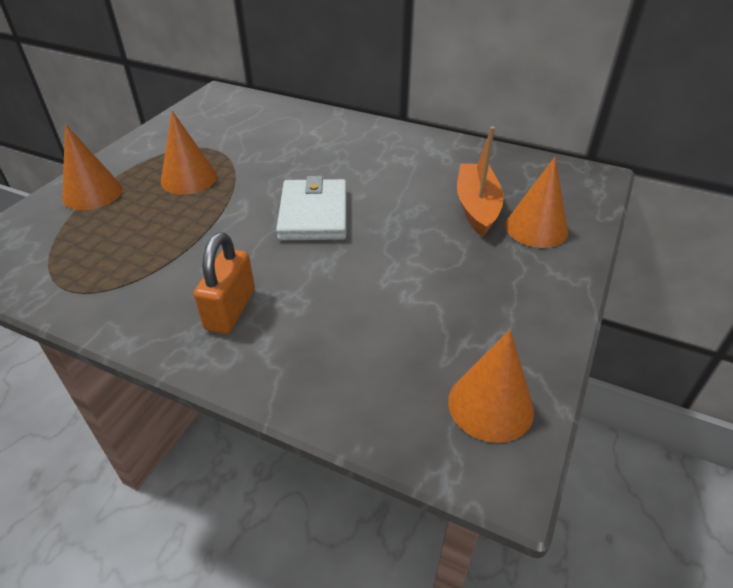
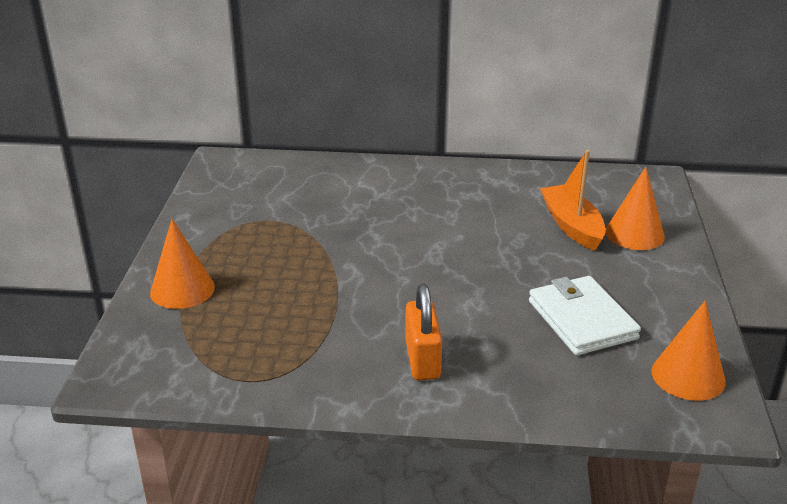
camera: 20 degrees left, 10 degrees down
(189, 179) = (273, 255): orange cone -> none
(313, 214) = (428, 262): white wallet -> white wallet (581, 320)

